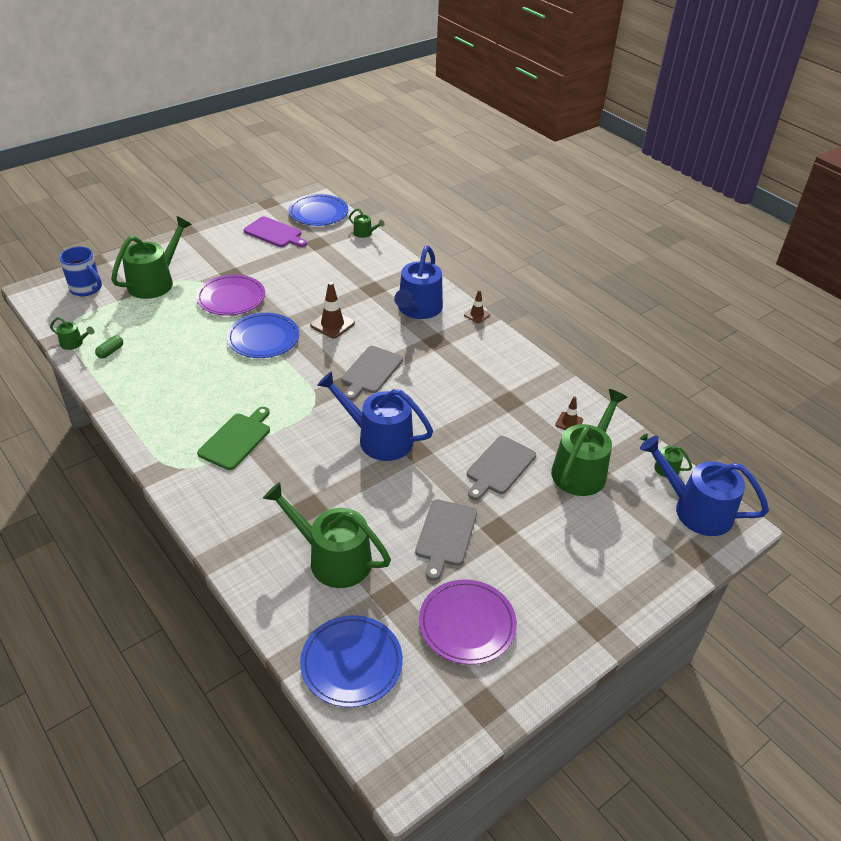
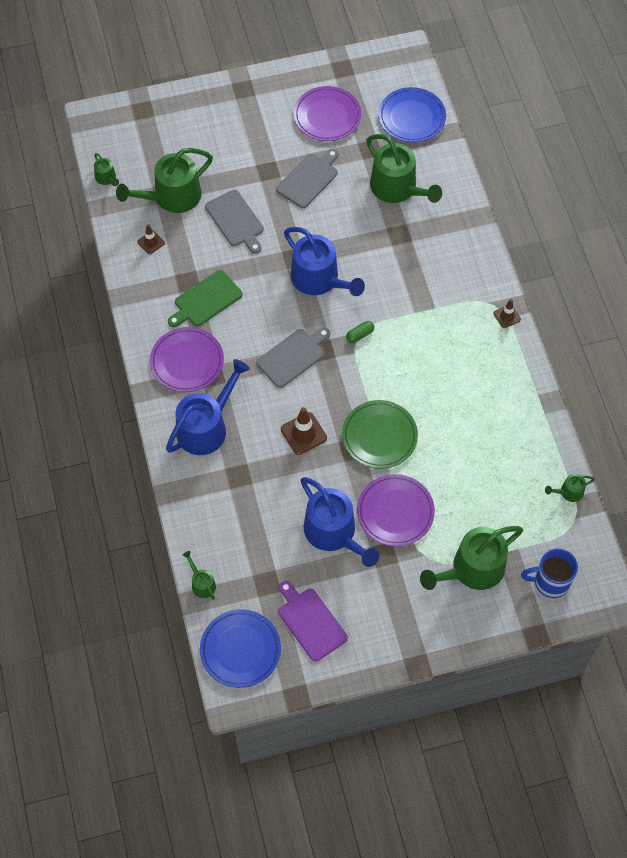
camera: 155 degrees left, 20 degrees up
(74, 343) = (569, 492): green watering can -> green watering can turned 60 degrees counterclockwise
(86, 289) = (550, 582): blue mug -> blue mug turned 60 degrees counterclockwise
(110, 352) = (534, 467): green capsule -> green capsule (360, 335)
(236, 439) = (438, 318): green cutting board -> green cutting board (206, 300)
(263, 338) = (379, 436): blue plate -> green plate
(464, 344) = (187, 361): none -> purple plate
(477, 315) = (151, 398): brown traffic cone -> brown traffic cone (507, 316)
(499, 467) = (236, 220): grey cutting board -> grey cutting board turned 90 degrees clockwise
(696, 510) = (112, 138): blue watering can -> blue watering can (334, 533)

